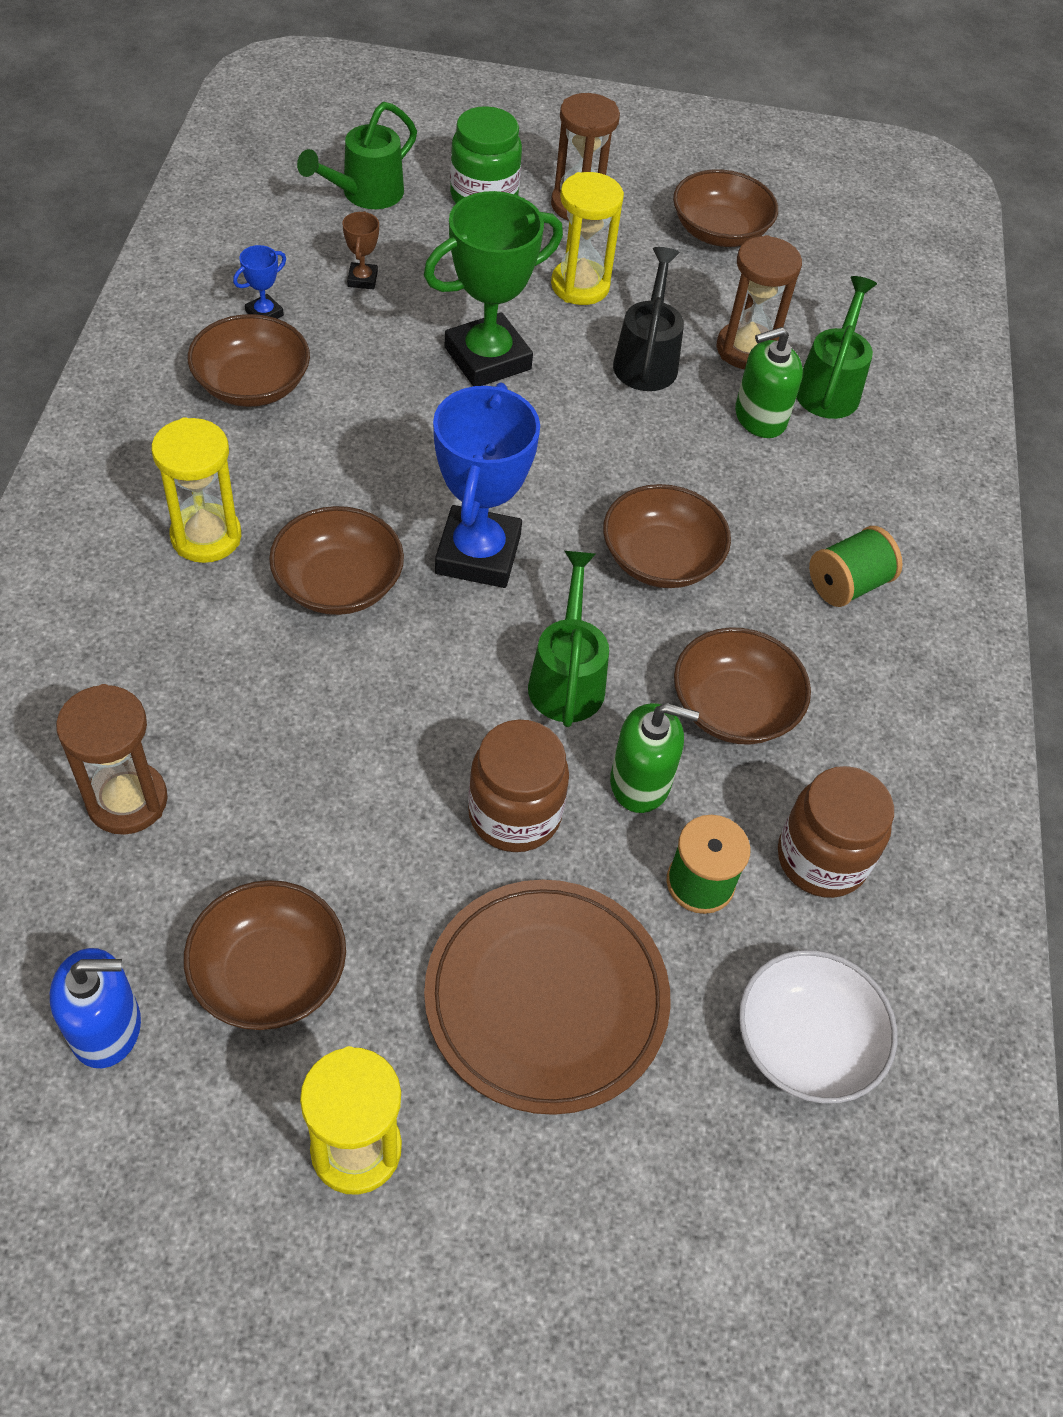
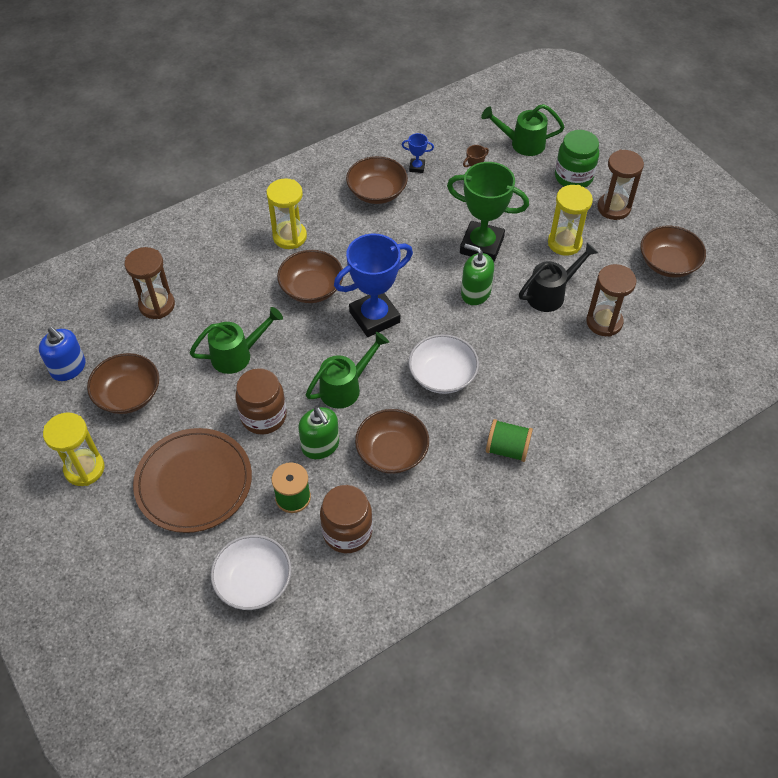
camera: 55 degrees right, 0 degrees up
(660, 559) = (442, 375): brown bowl -> white bowl
(760, 417) = (568, 354): green soap dispenser -> green soap dispenser (475, 293)
(829, 387) = (621, 366): green watering can -> green watering can (237, 355)

